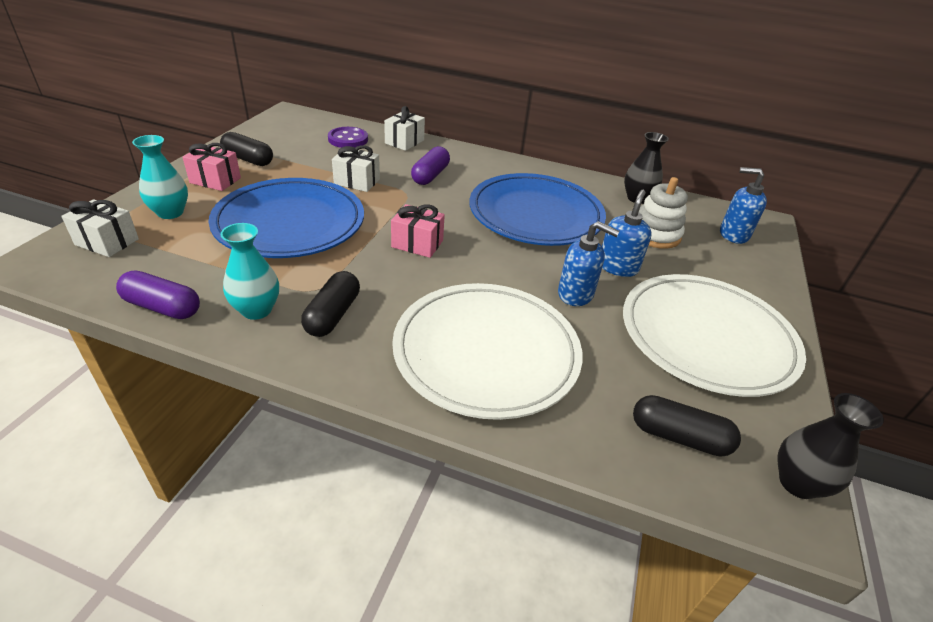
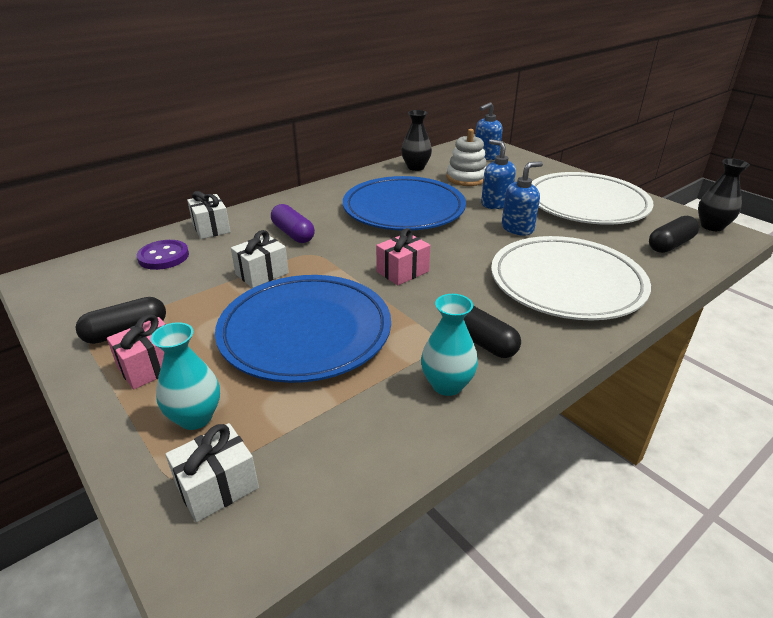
camera: 55 degrees left, 5 degrees down
(162, 307) = (401, 452): purple capsule -> none

